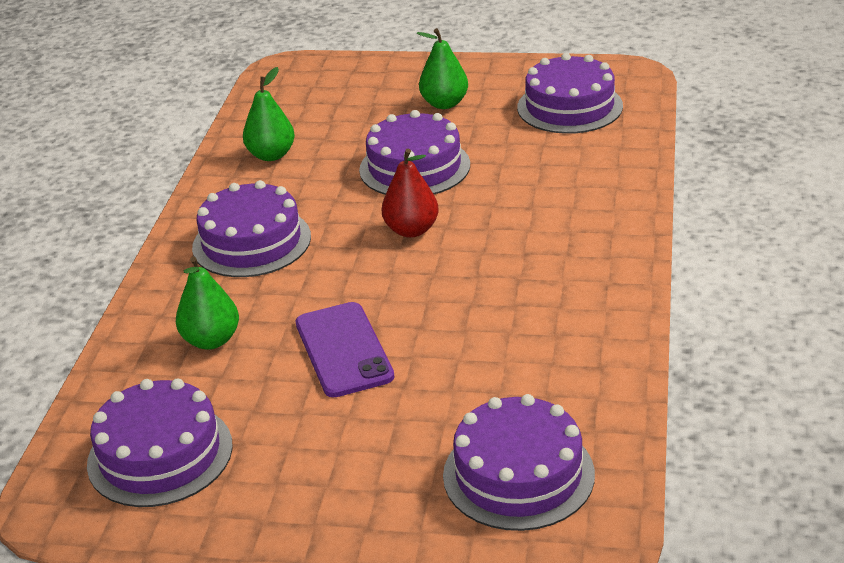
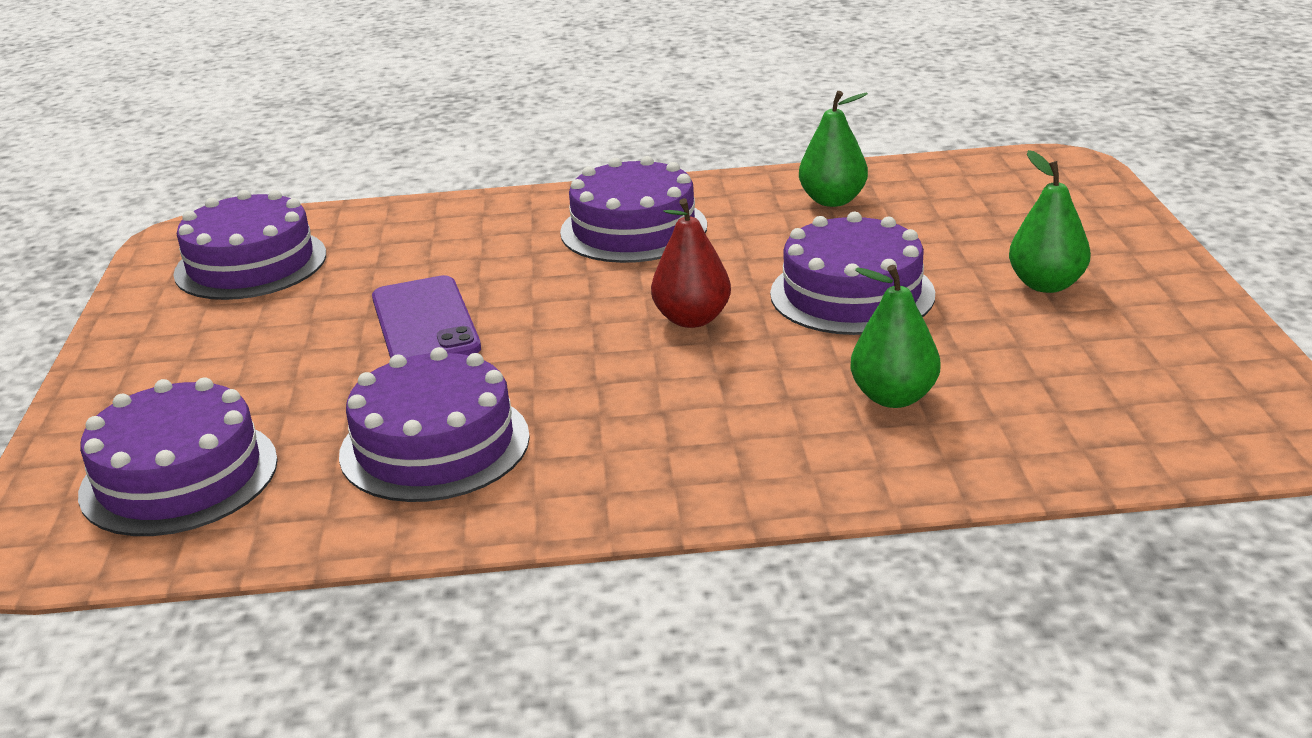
camera: 75 degrees right, 5 degrees down
(211, 340) = (439, 248): green pear -> green pear (893, 397)
(344, 350) = (425, 323): purple phone -> purple phone turned 75 degrees counterclockwise
(569, 107) = (1116, 388): purple cake -> purple cake (435, 445)

